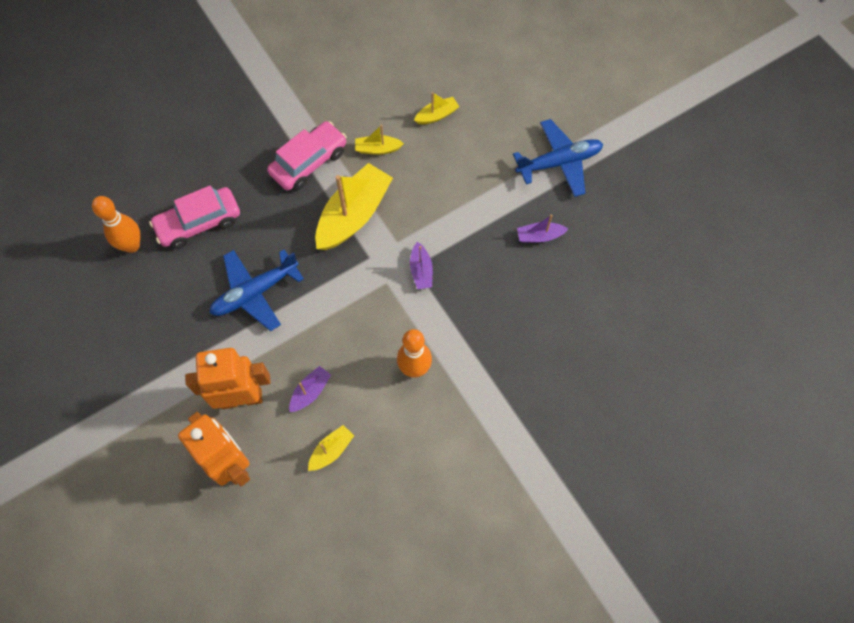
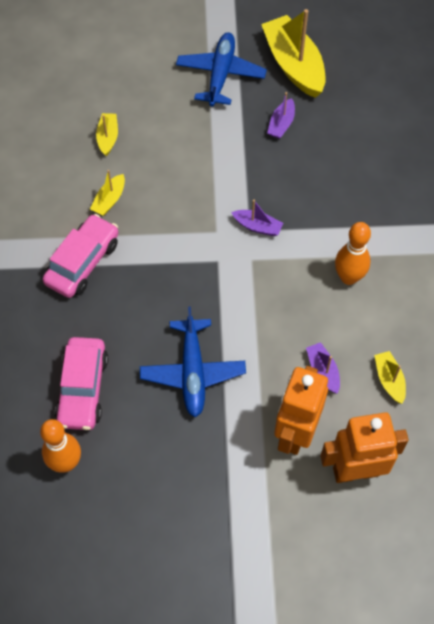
camera: 60 degrees left, 5 degrees down
(309, 162) = (83, 262): pink car -> pink car turned 45 degrees clockwise
(353, 215) = (165, 252): yellow boat -> yellow boat (294, 65)

